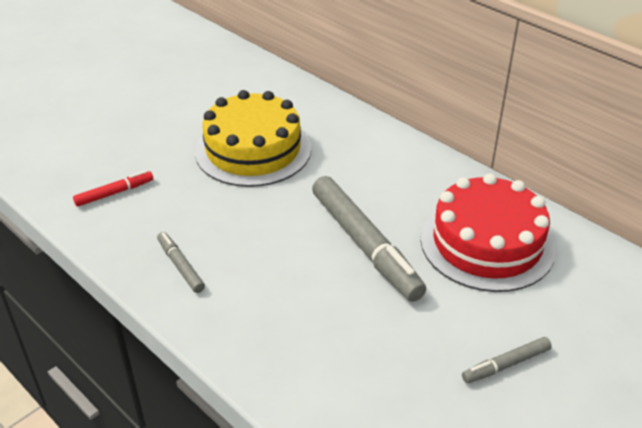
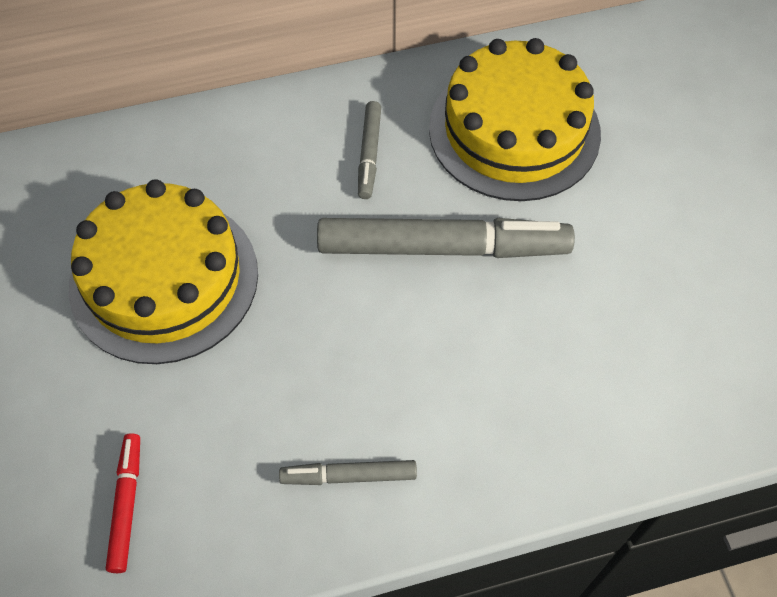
camera: 60 degrees left, 20 degrees up
(487, 243) = (514, 130): red cake -> yellow cake
(506, 365) = (695, 219): grey marker -> grey marker (369, 154)

